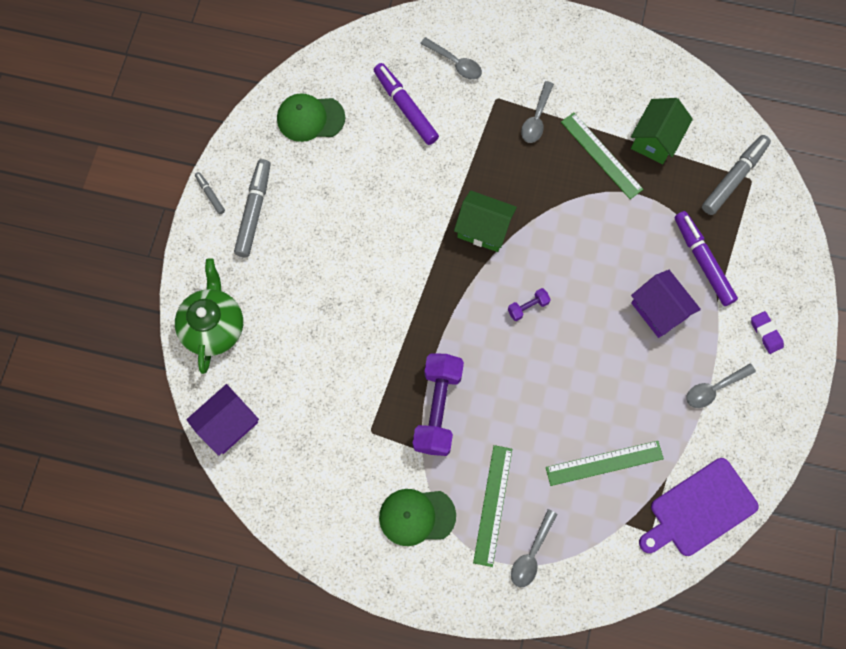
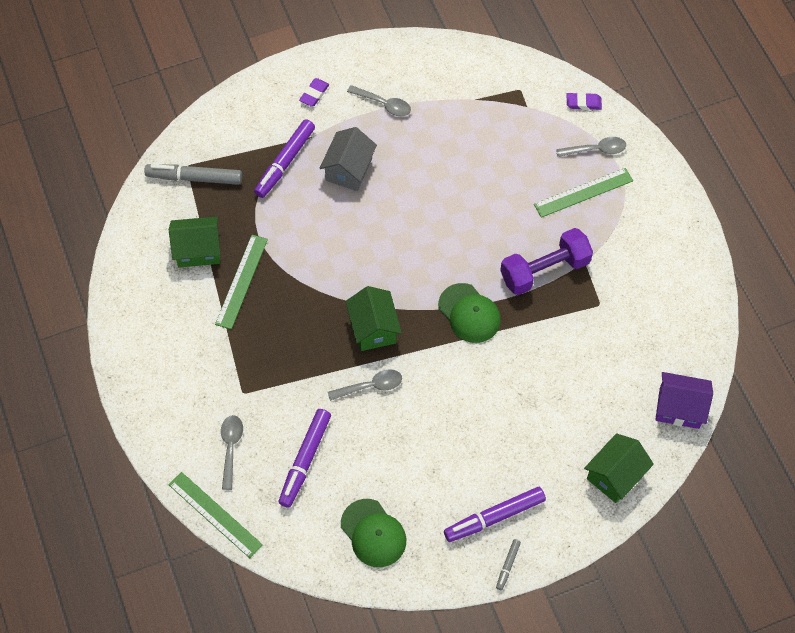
camera: 125 degrees left, 10 degrees down
(214, 326) = (615, 475): green teapot -> green house
(254, 211) = (494, 517): grey marker -> purple marker
(416, 516) = (632, 235): green cap -> green cap (469, 313)
(528, 307) = (415, 257): purple dumbbell -> none
(536, 118) = (241, 349): grey spoon -> grey spoon (371, 386)
(593, 584) = (583, 103): none -> purple eraser
(604, 463) = (495, 142): green ruler -> green ruler (215, 515)
(659, 310) = (349, 169): purple house -> grey house
(699, 509) = (480, 69): purple cutting board -> none

